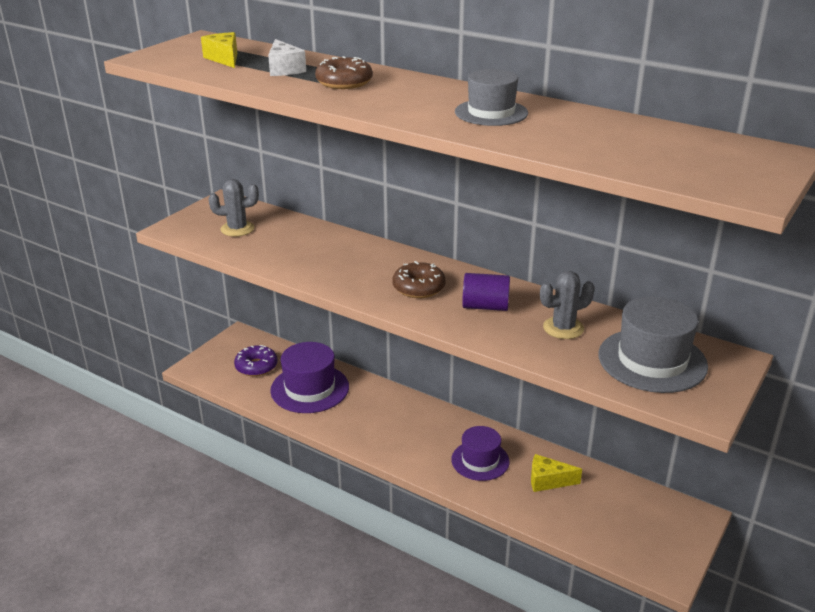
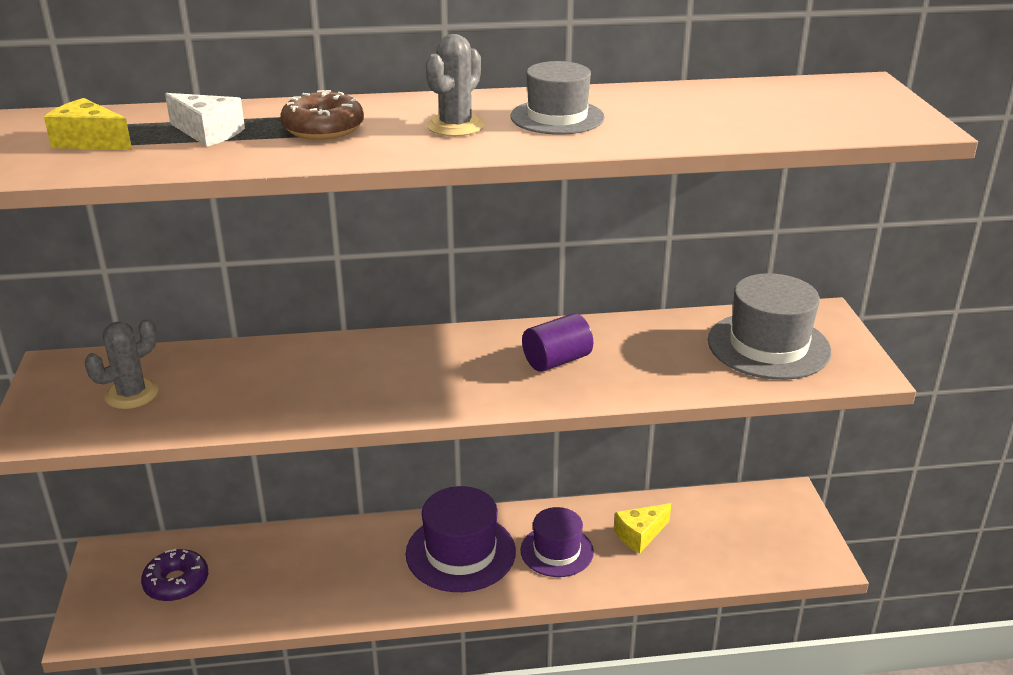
camera: 40 degrees left, 0 degrees up
(310, 388) = (279, 574): purple hat -> purple hat (460, 552)
(419, 288) = (461, 371): brown donut -> none
(563, 328) = (657, 350): grey cactus -> grey cactus (455, 126)

